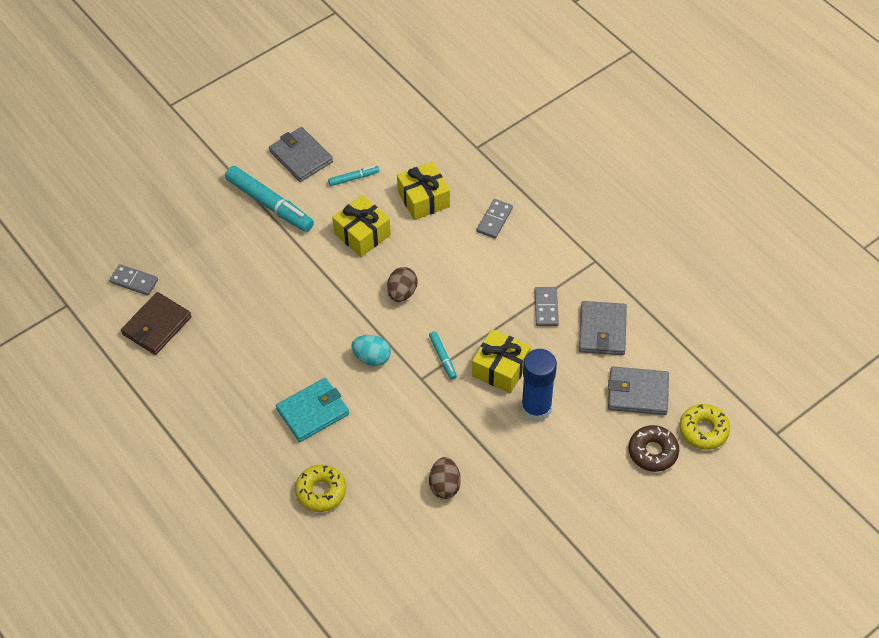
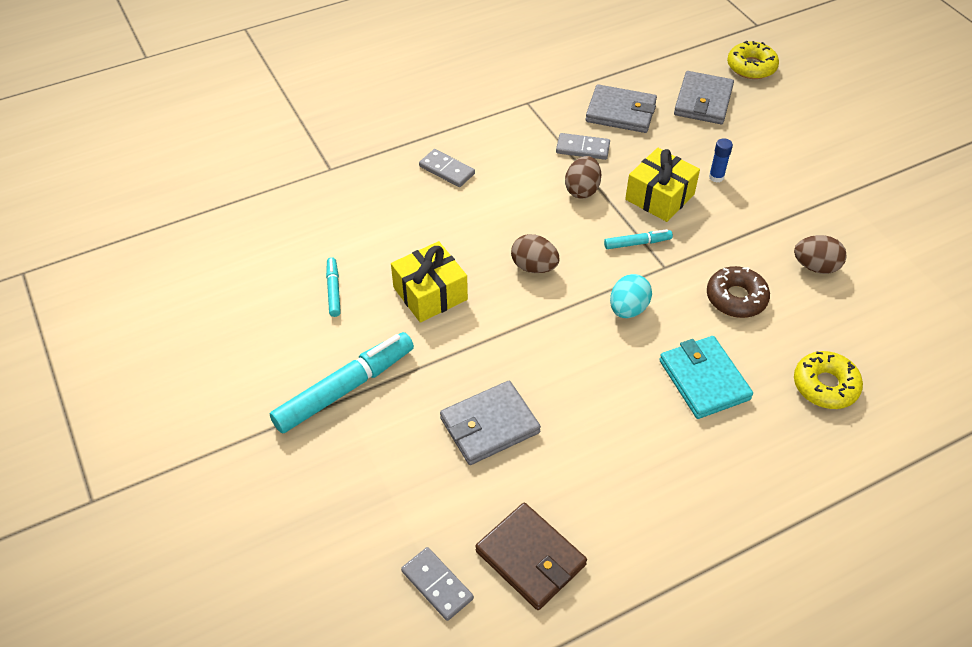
camera: 80 degrees left, 5 degrees down
(134, 281) = (437, 585): grey domino -> grey domino turned 75 degrees counterclockwise
(301, 157) = (273, 343): grey wallet -> grey wallet (489, 425)
(423, 199) = (393, 227): yellow gift -> none
(495, 313) = (582, 190): none -> brown egg
(536, 408) = (716, 177): blue glue stick -> blue glue stick, size x0.44
(653, 452) = (775, 103): brown donut -> brown donut (736, 298)

